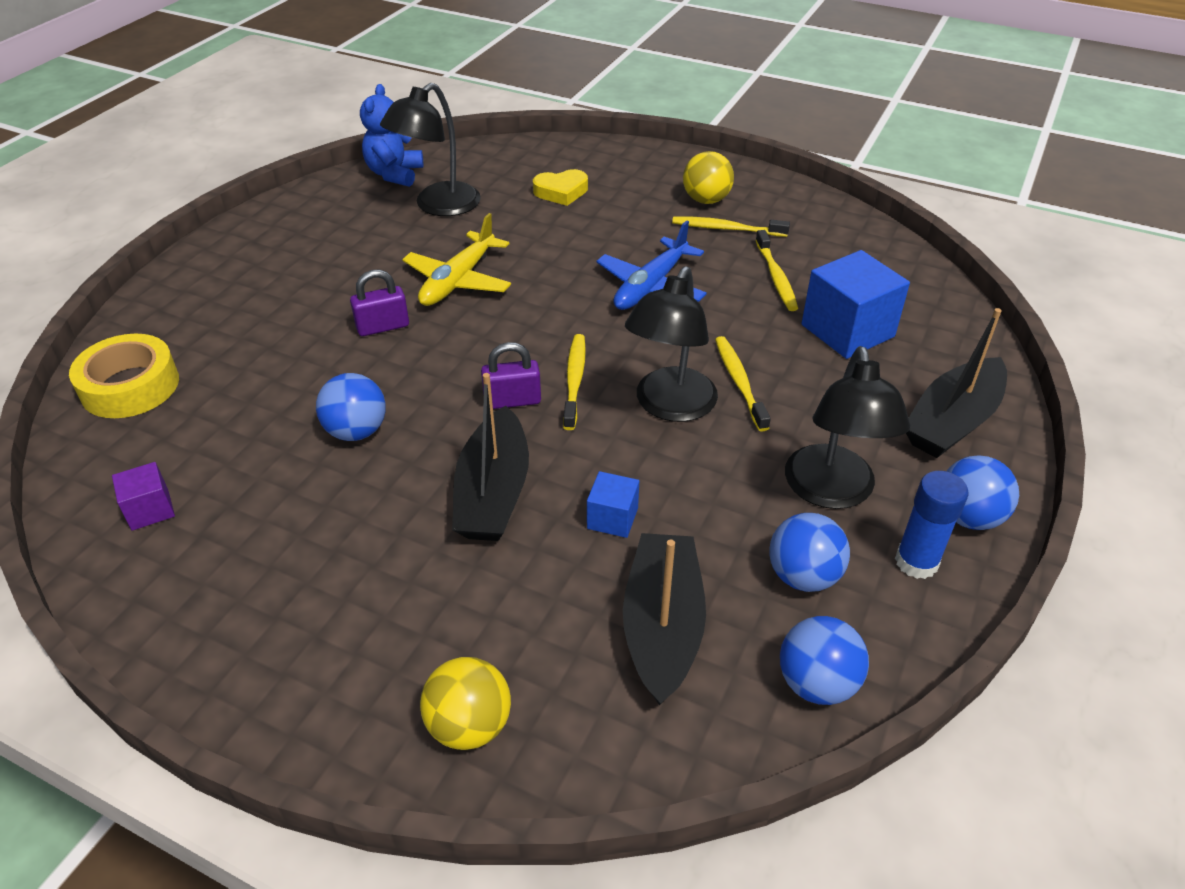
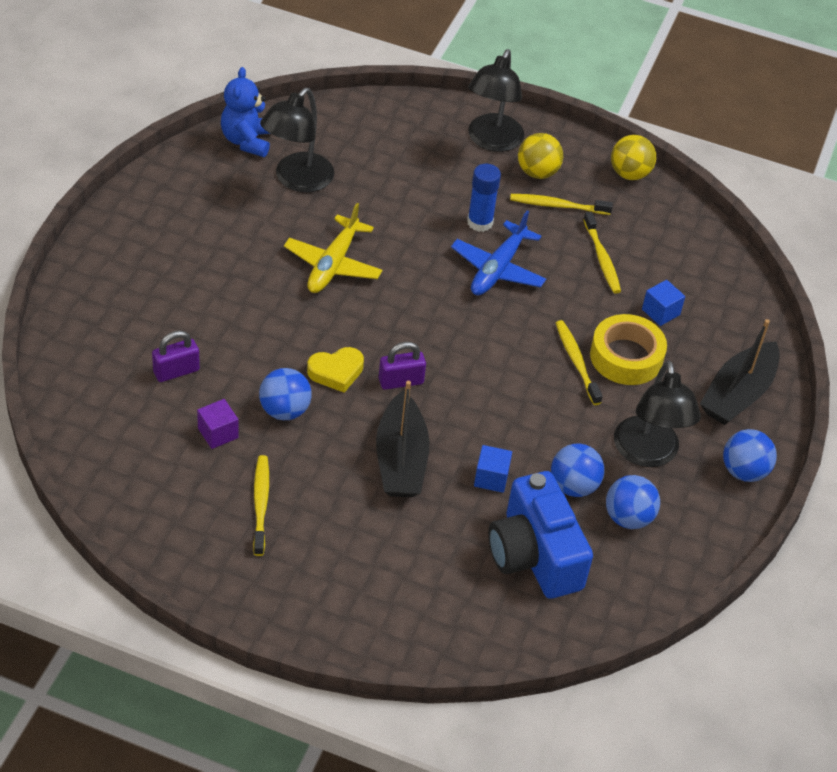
camera: 10 degrees left, 5 degrees up
(130, 386) = (88, 373): yellow tape -> yellow tape (626, 357)
(150, 510) = (147, 479): purple cube -> purple cube (218, 433)
(383, 327) = (280, 312): purple padlock -> purple padlock (176, 371)
(469, 725) = (416, 623): yellow ball -> yellow ball (629, 174)
(561, 192) = (406, 163): yellow heart -> yellow heart (336, 372)
(574, 380) = (447, 362): yellow toothbrush -> yellow toothbrush (261, 504)
(662, 626) = (534, 555): black boat -> blue camera
(670, 406) = (524, 384): black lamp -> black lamp (492, 141)
(816, 683) = (638, 589): blue ball -> blue ball (573, 486)
(847, 331) = (660, 312): blue cube -> blue cube, size x0.52
(916, 562) = (706, 505): blue glue stick -> blue glue stick (480, 222)

